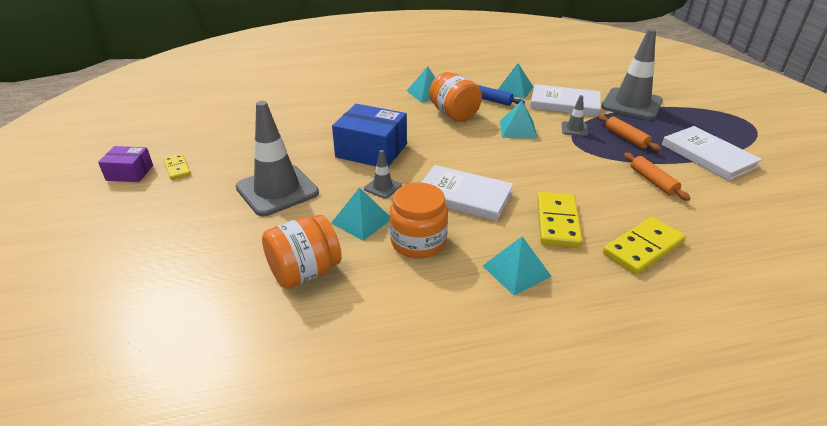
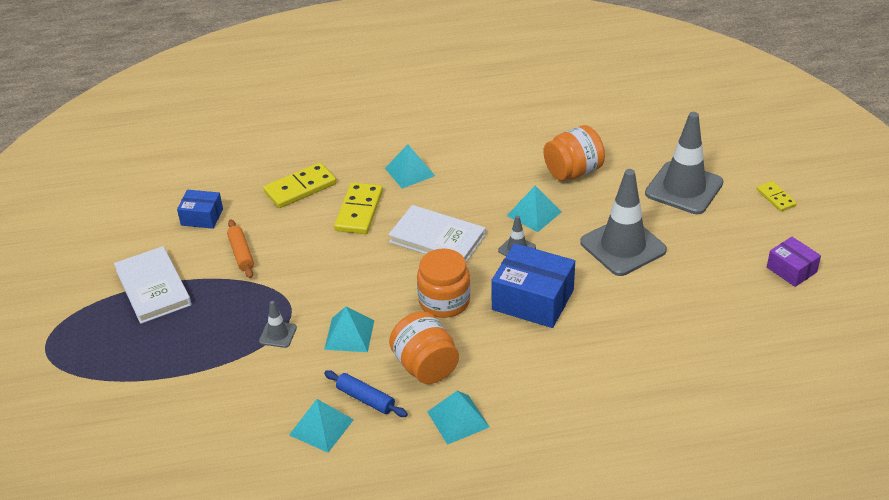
camera: 175 degrees left, 5 degrees up
(130, 173) = (791, 270): purple box -> purple box turned 45 degrees clockwise
(177, 168) = (743, 275): yellow domino -> yellow domino (775, 198)
(418, 242) = (484, 194): orange jar -> orange jar (444, 301)
(564, 103) = (262, 389): white book -> none
(626, 138) = (224, 317): orange rolling pin -> none
(631, 104) = (168, 386): grey traffic cone -> grey traffic cone (684, 188)
(728, 214) = (202, 217): none -> blue box

